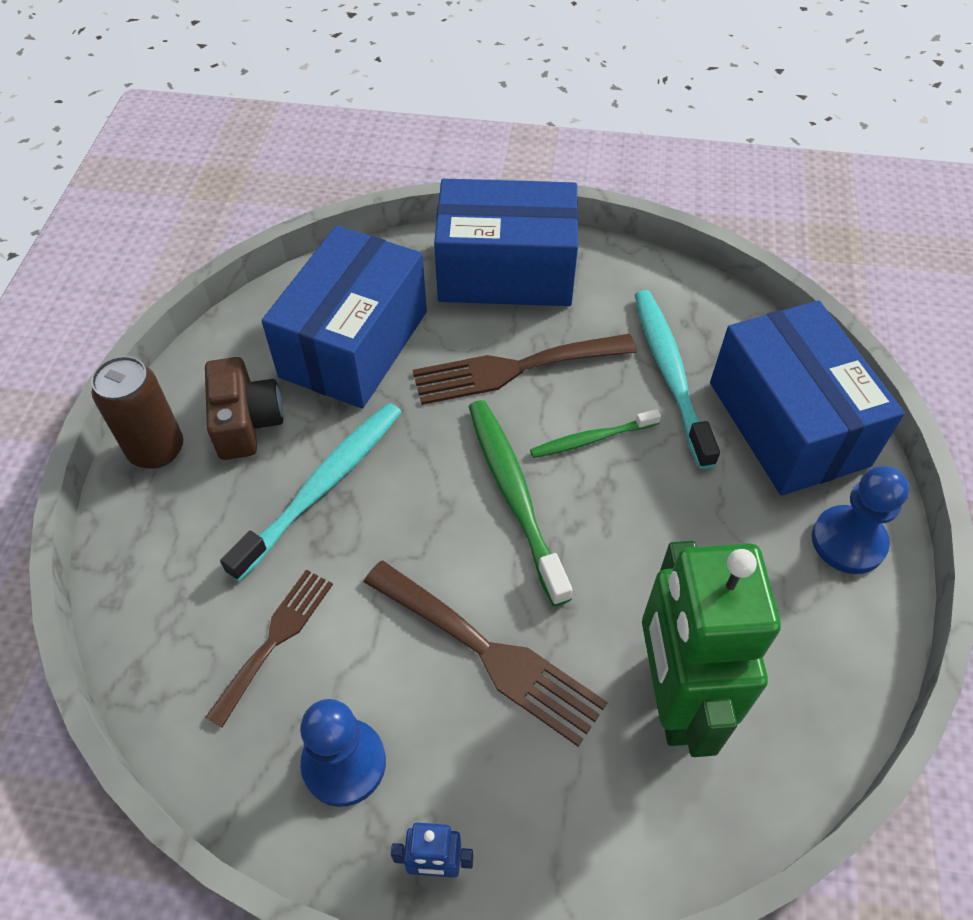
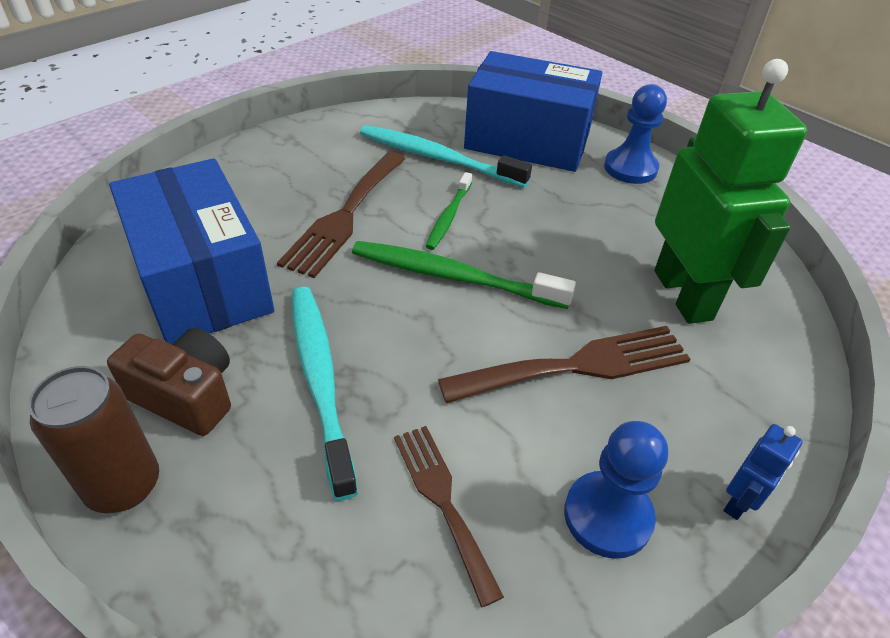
camera: 55 degrees left, 10 degrees down
(506, 272) = (255, 172): blue box -> none
(674, 697) = (683, 295): green robot -> green robot turned 135 degrees counterclockwise

